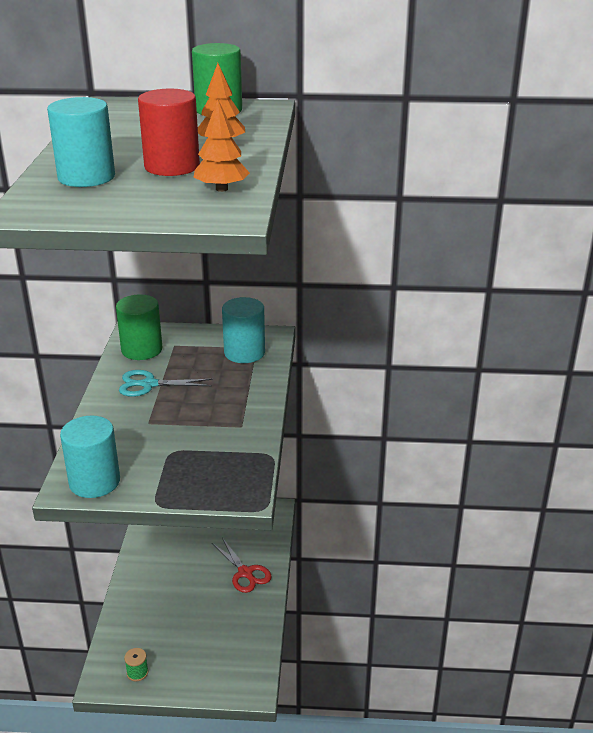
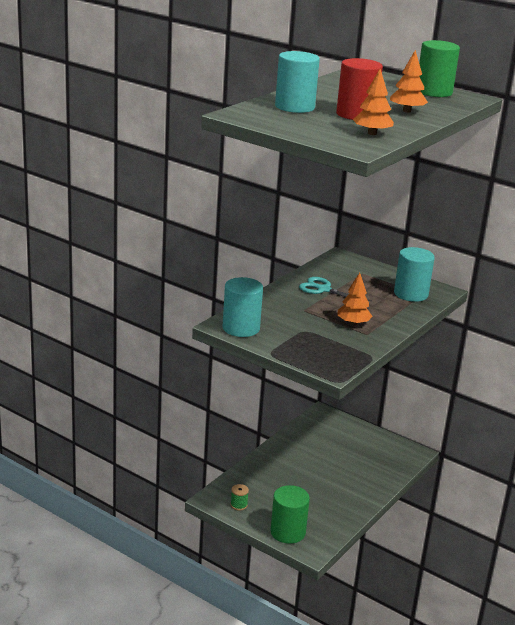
camera: 30 degrees right, 5 degrees down
(142, 349) = (336, 268): green cylinder -> green cylinder (288, 532)
(216, 418) = (353, 323): none -> orange tree
(245, 573) = (360, 481): red scissors -> none

